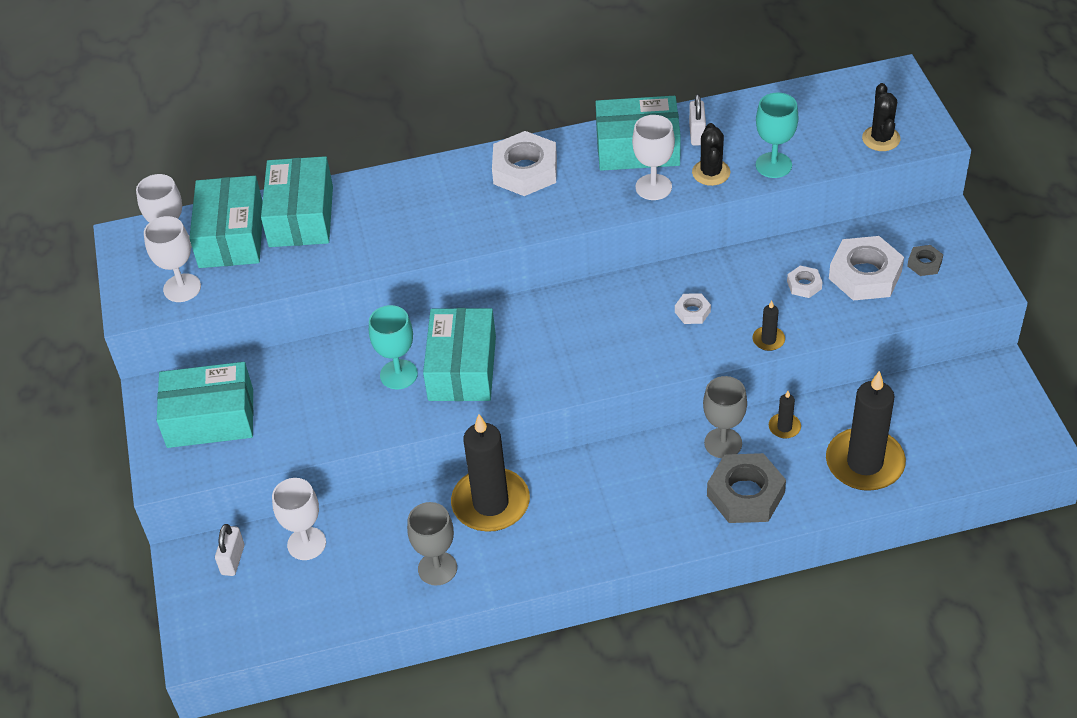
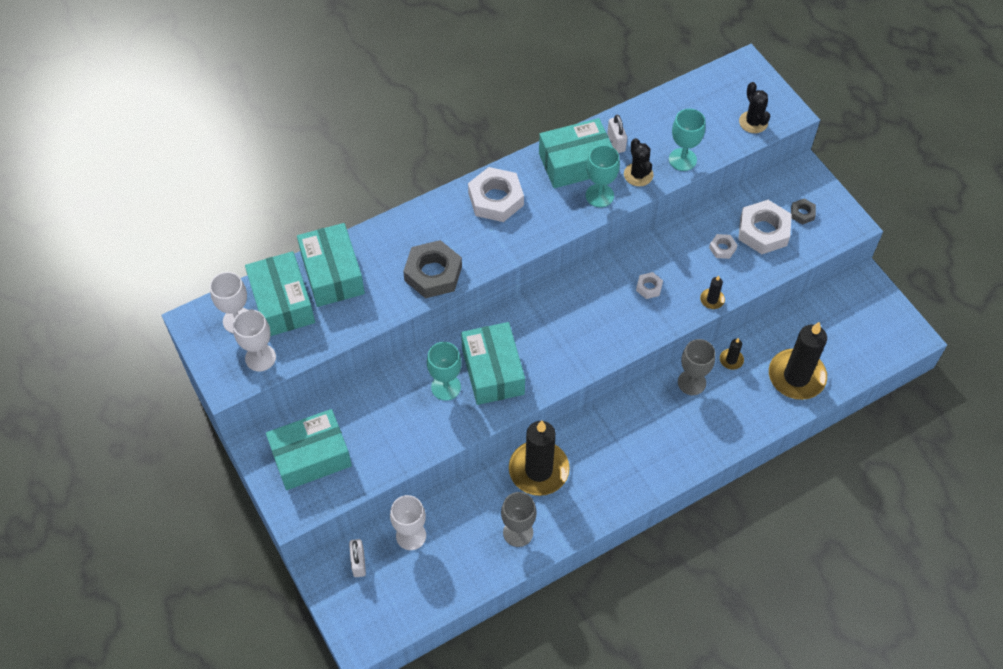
camera: 20 degrees left, 10 degrees up
(653, 187) = (599, 195): white goblet -> turquoise goblet
(745, 494) = (721, 420): grey nut -> grey nut (433, 273)

